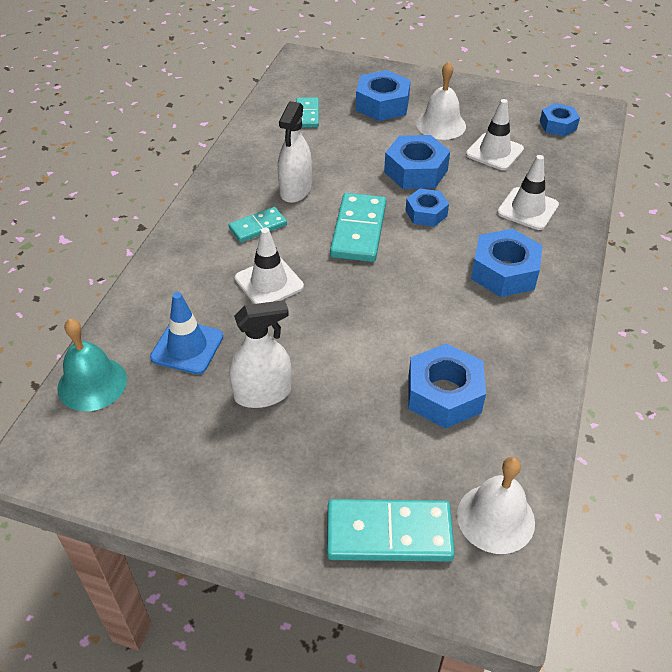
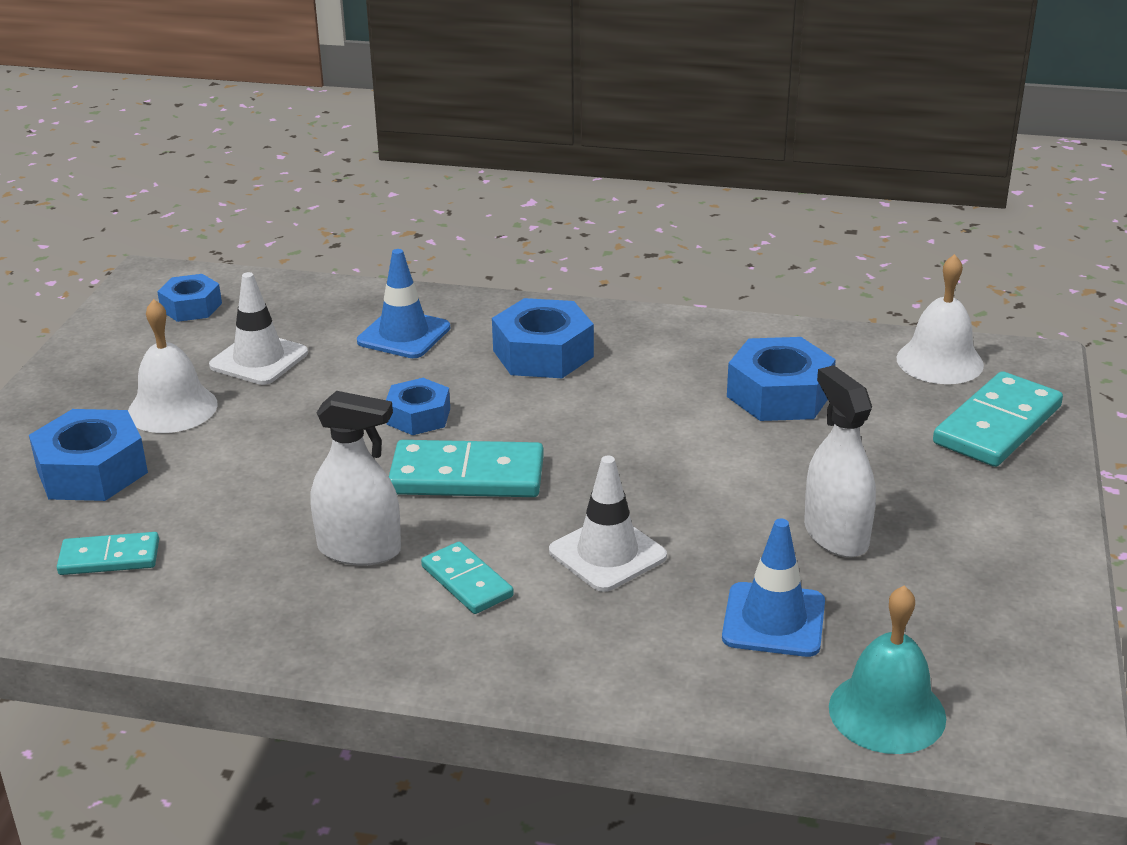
camera: 95 degrees left, 15 degrees down
(389, 533) = (997, 425): turquoise domino -> turquoise domino turned 45 degrees clockwise
(416, 171) = (307, 429): blue nut -> none
(527, 209) = (404, 335): white traffic cone -> blue traffic cone

